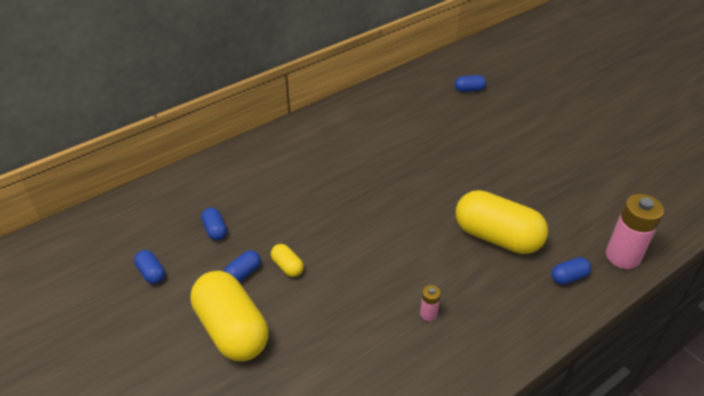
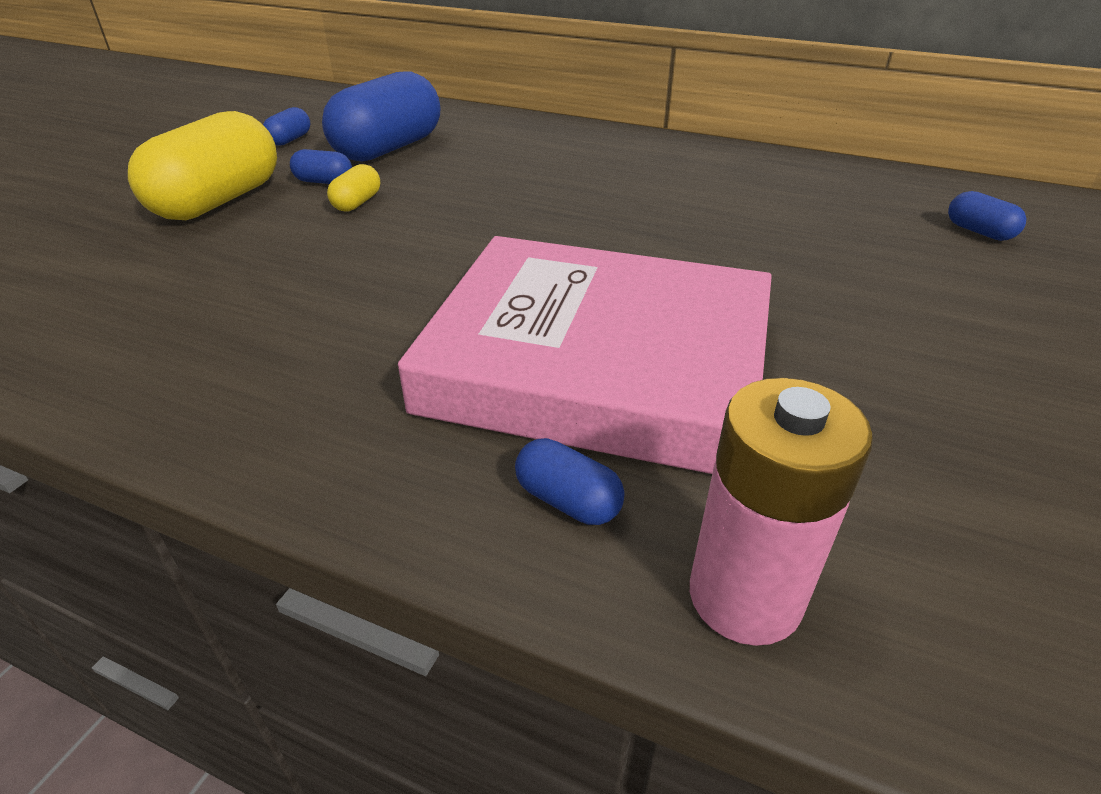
camera: 60 degrees right, 5 degrees down
(215, 230) = (388, 149): blue capsule -> blue capsule, size x2.31
(428, 314) = (329, 337): pink battery -> none
(497, 237) = (598, 363): yellow capsule -> pink book

